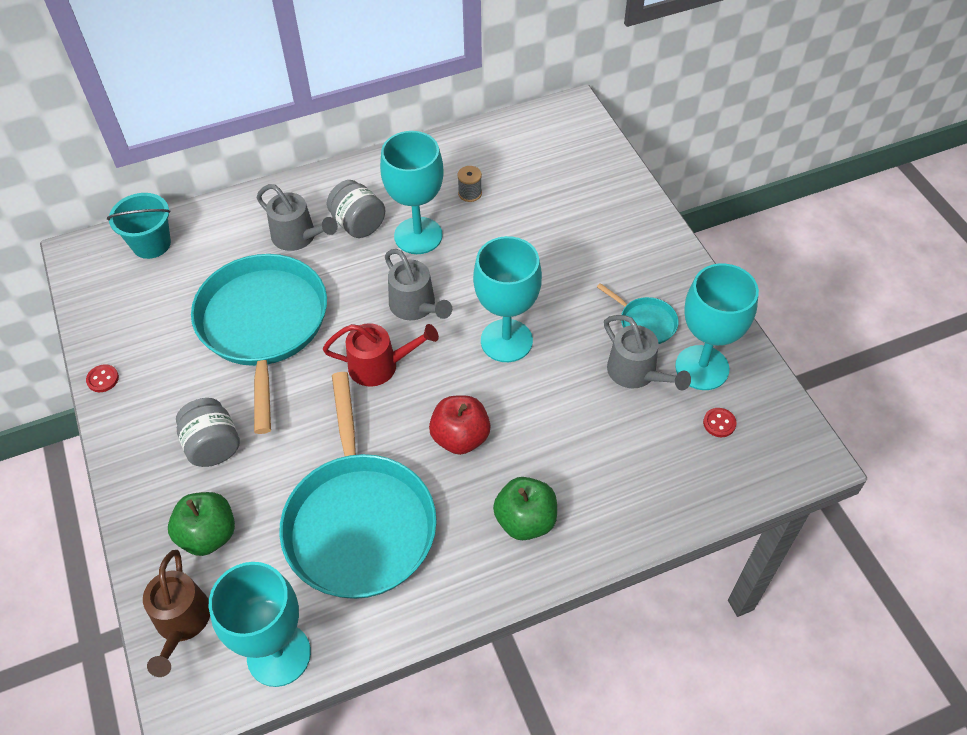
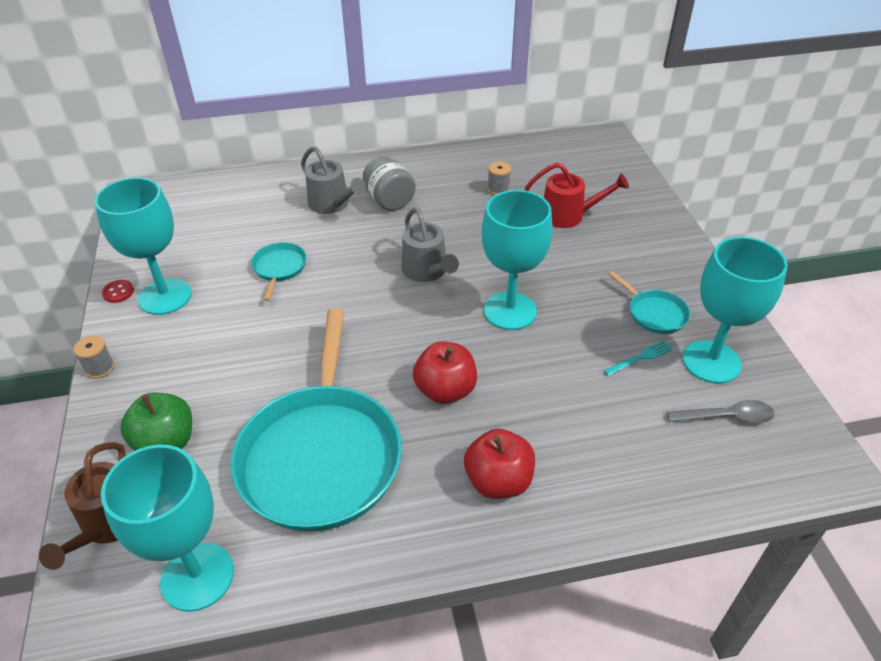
camera: 10 degrees right, 10 degrees down
(115, 468) = (100, 368): none -> grey spool
(151, 244) = (201, 194): turquoise bucket -> none
(213, 446) = (198, 362): grey jar -> none
(263, 325) = (279, 268): turquoise pan -> turquoise pan, size x0.42
(380, 366) = (380, 316): red watering can -> red watering can (569, 215)
(418, 236) = (442, 216): turquoise goblet -> turquoise goblet (165, 296)
(525, 520) = (498, 481): green apple -> red apple
(637, 373) = (640, 358): grey watering can -> turquoise fork
(719, 423) = (726, 417): red button -> grey spoon

